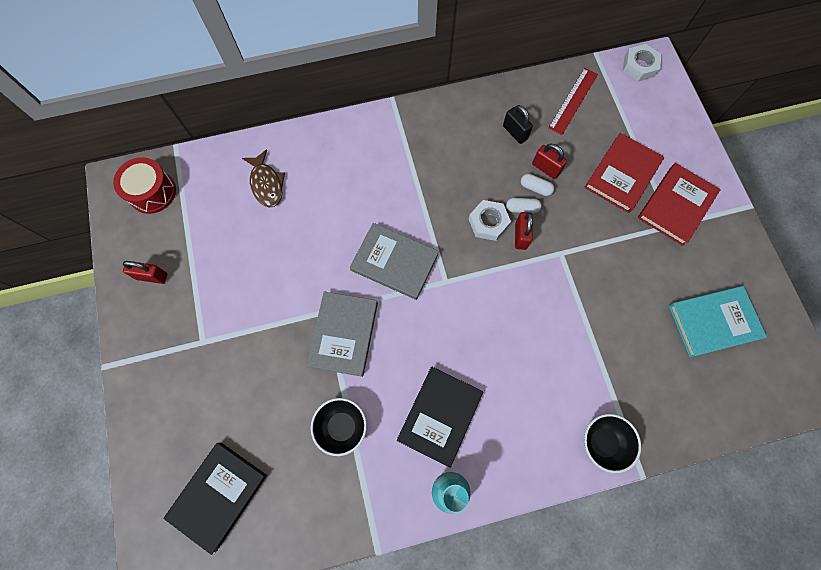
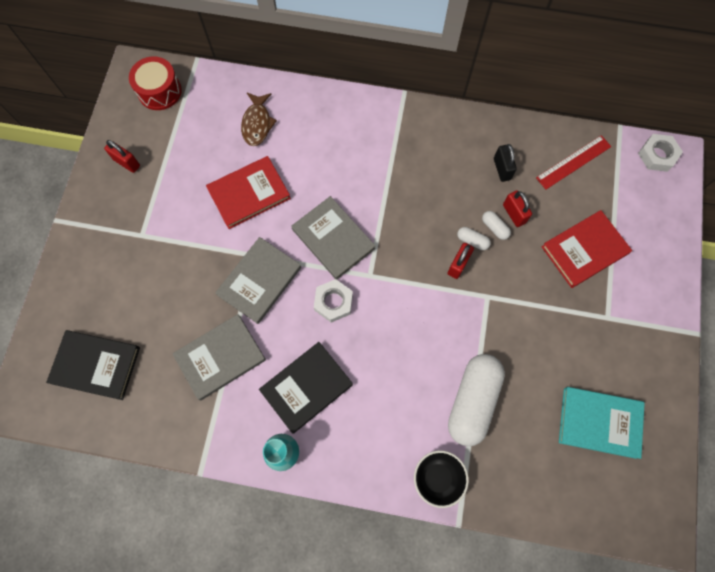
camera: 25 degrees right, 0 degrees up
(218, 495) = (96, 365): black book -> black book turned 45 degrees clockwise
(342, 426) = (220, 357): black bowl -> grey book
(488, 222) = (434, 240): white nut -> white nut (333, 302)
(596, 355) = (472, 401): none -> white capsule
(676, 205) = (621, 301): red book -> red book (249, 194)

